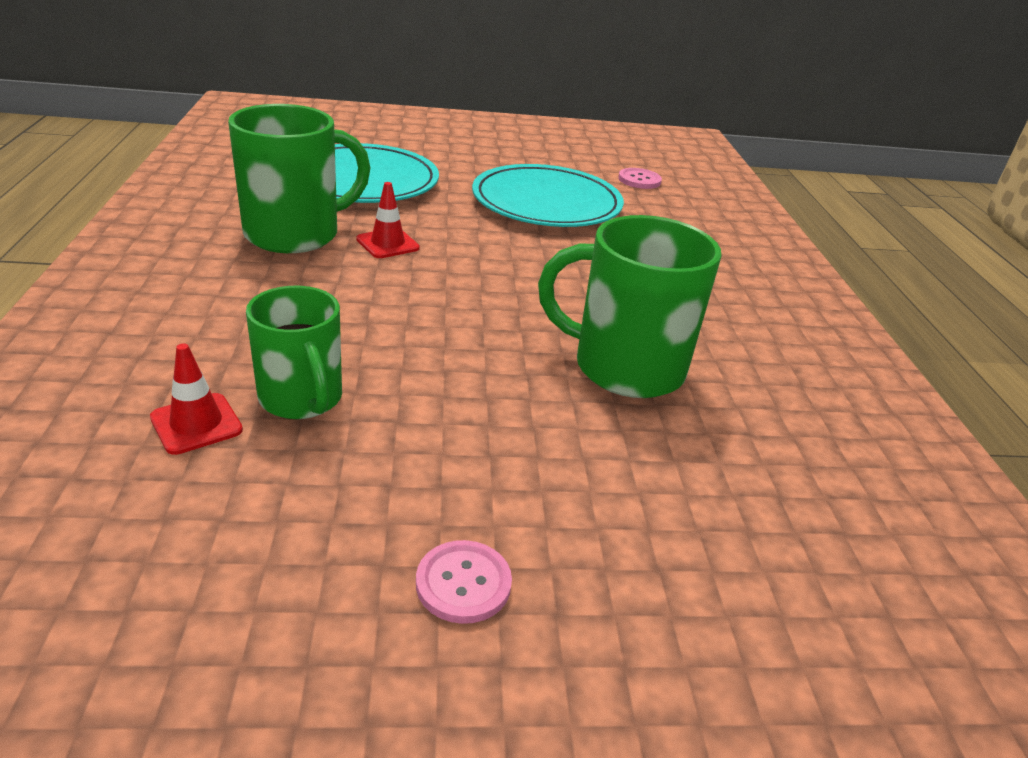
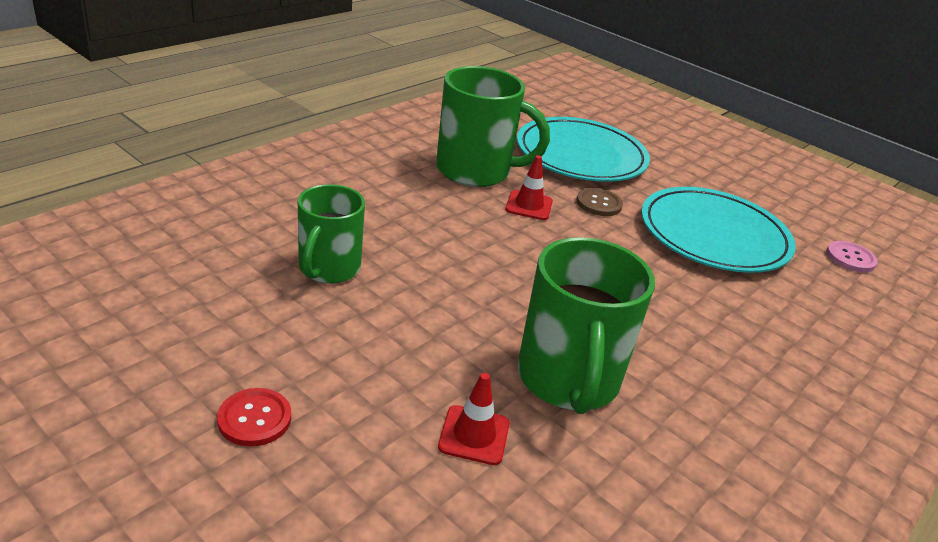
camera: 45 degrees right, 0 degrees up
(196, 424) = (260, 249): red traffic cone -> red traffic cone (474, 435)
(437, 216) = (599, 203): none -> brown button
(463, 583) = (254, 419): pink button -> red button
(624, 367) = (568, 380): green mug -> green mug turned 150 degrees counterclockwise

